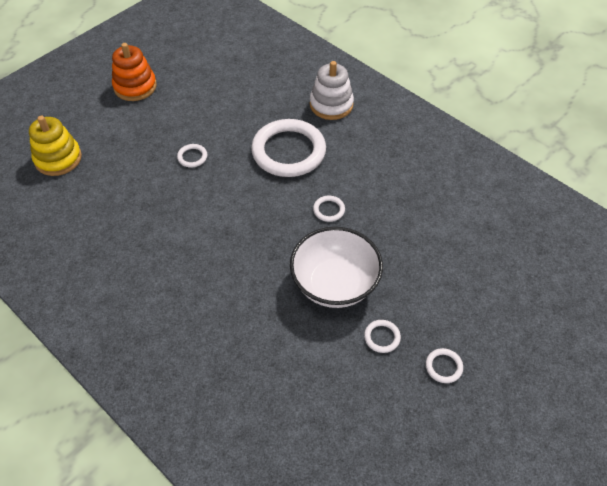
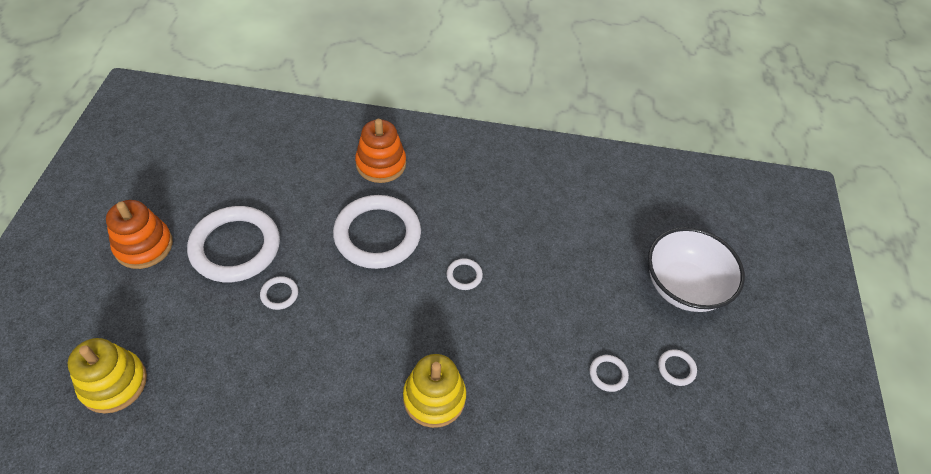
camera: 40 degrees left, 0 degrees up
(188, 114) = (235, 247): none -> white ring
(239, 277) = (434, 397): none -> yellow stacking toy
(331, 105) = (381, 164): white stacking toy -> orange stacking toy
(334, 284) = (528, 348): white bowl -> white bowl (683, 287)

